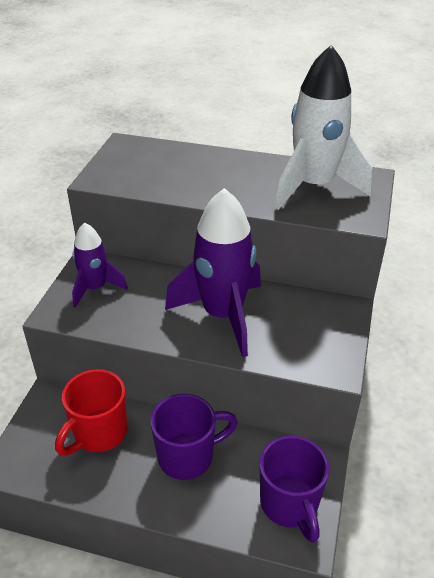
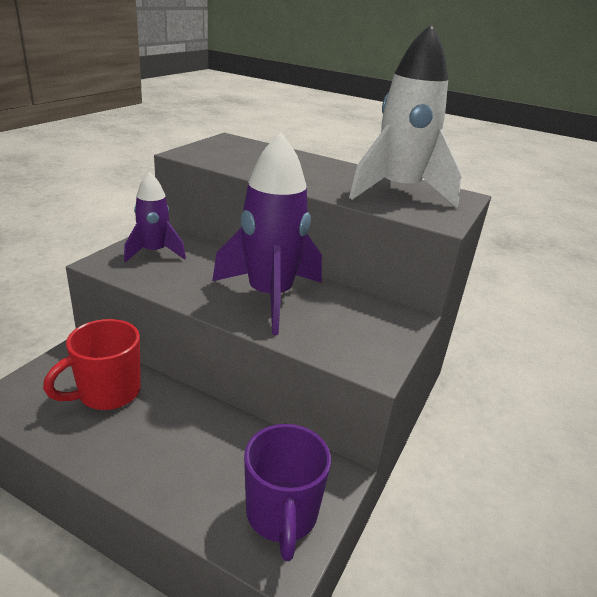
camera: 10 degrees right, 10 degrees down
(188, 456) = (188, 437): purple mug -> none

